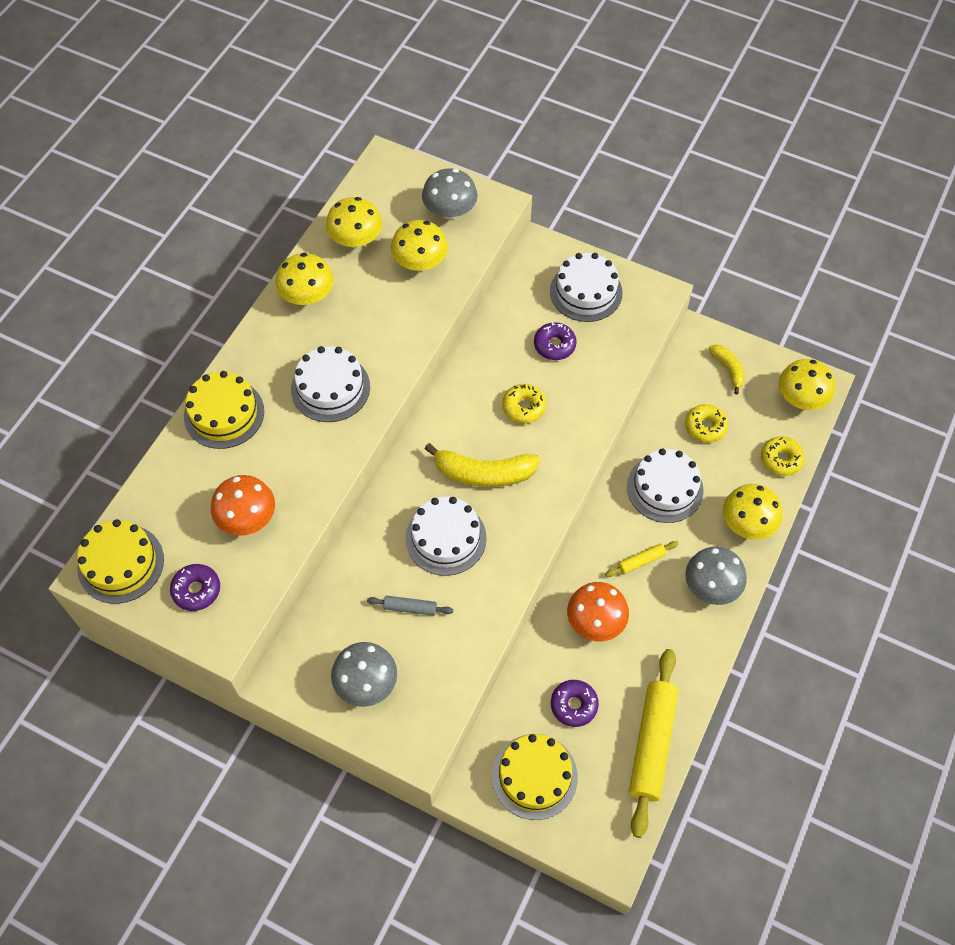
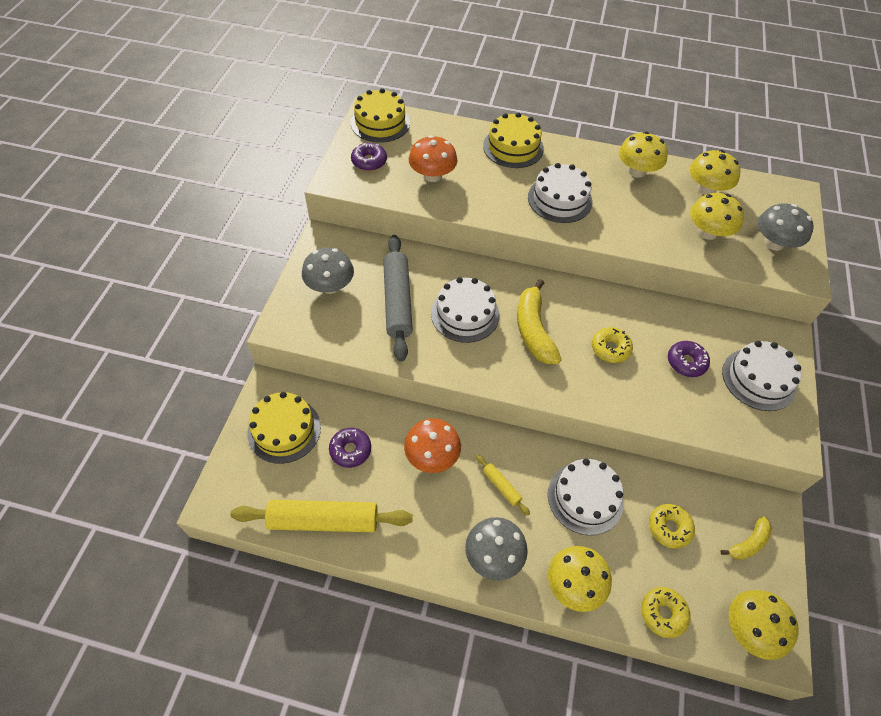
camera: 75 degrees right, 5 degrees down
(410, 608) = (398, 301): grey rolling pin -> grey rolling pin, size x2.19

